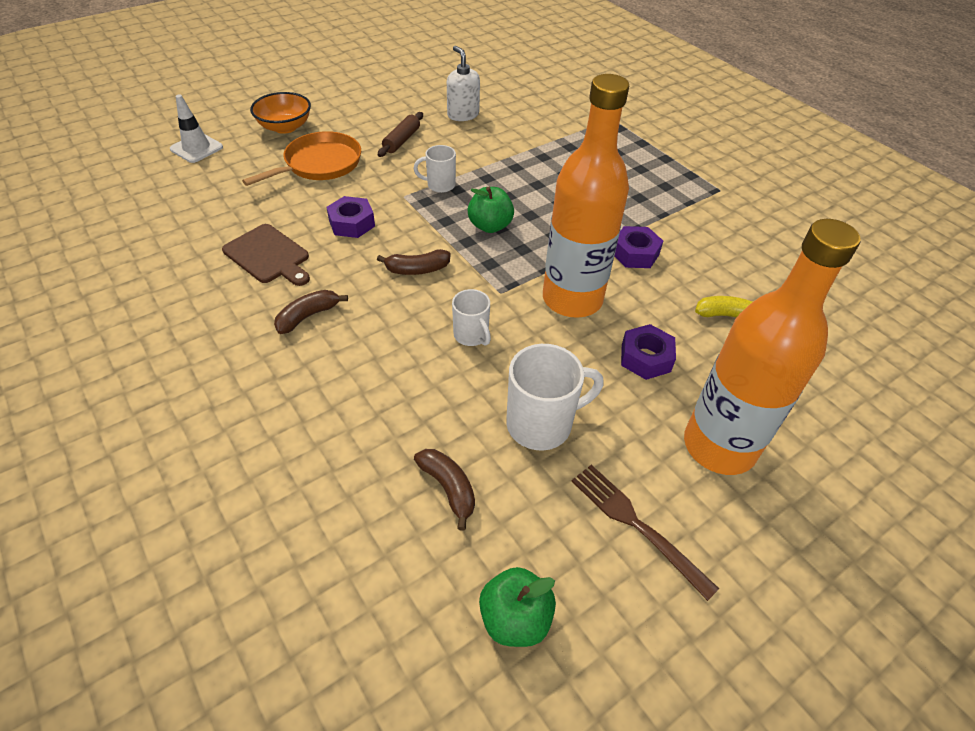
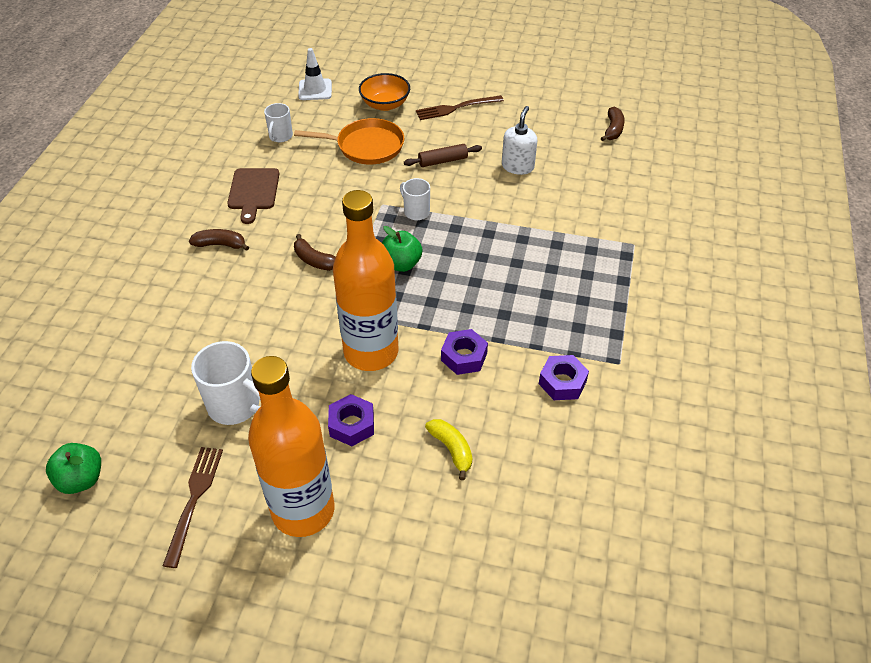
camera: 50 degrees right, 0 degrees up
(351, 101) = (455, 108): none -> brown fork
(352, 223) = (324, 202): purple nut -> purple nut (562, 382)
(448, 488) = (146, 394): brown banana -> brown banana (613, 129)
(471, 335) = (280, 325): white mug -> white mug (280, 136)

